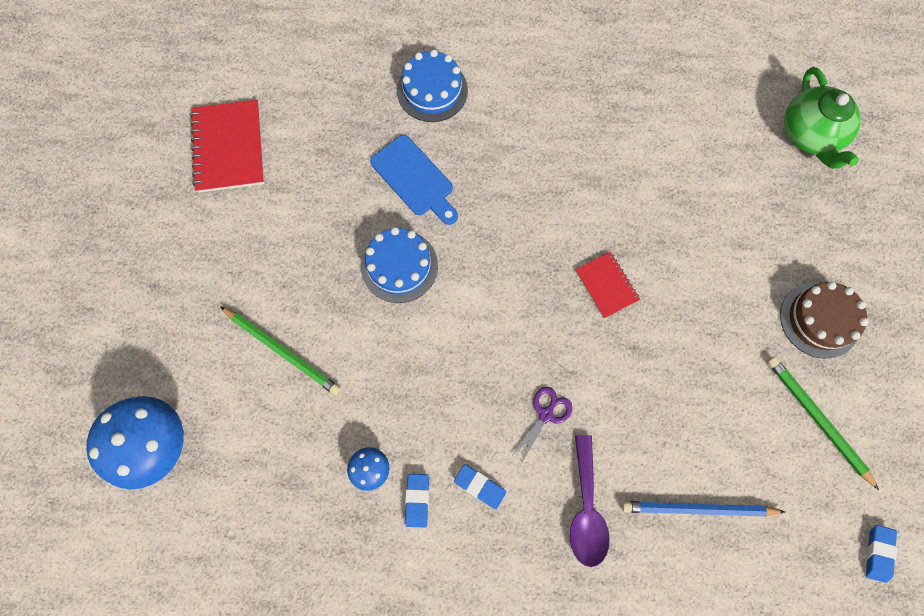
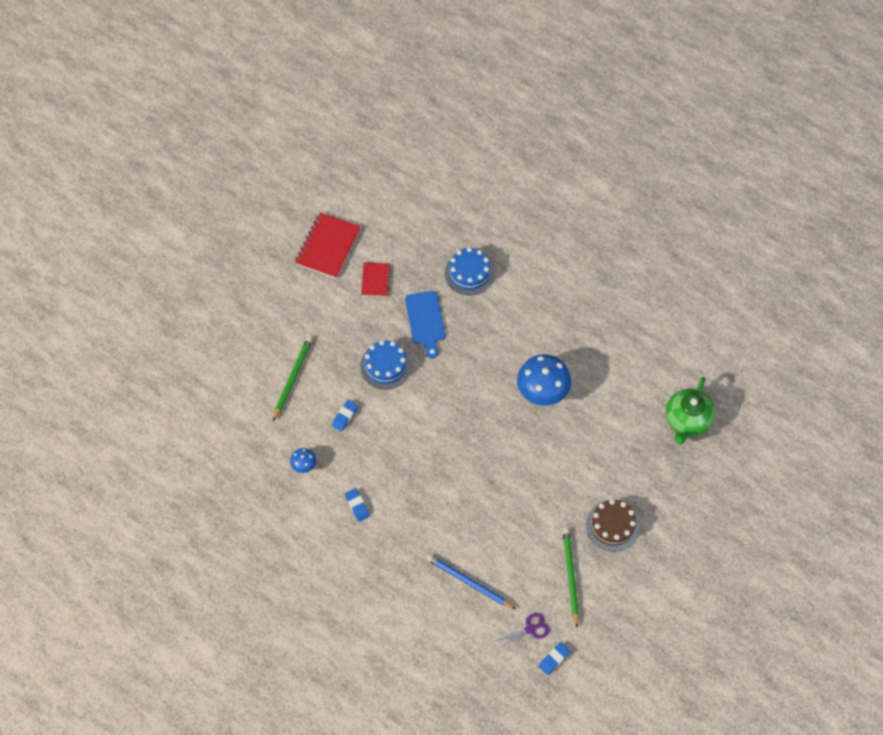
camera: 30 degrees right, 10 degrees down
(156, 444) = (198, 391): blue mushroom -> blue mushroom (542, 391)
(282, 351) = (292, 378): green pencil -> green pencil turned 135 degrees counterclockwise
(417, 500) = (319, 494): blue eraser -> blue eraser (345, 416)
(545, 414) = (417, 489): purple scissors -> purple scissors (530, 629)
(586, 509) = (407, 548): purple spoon -> none
(606, 285) = (499, 440): red notebook -> red notebook (375, 280)

